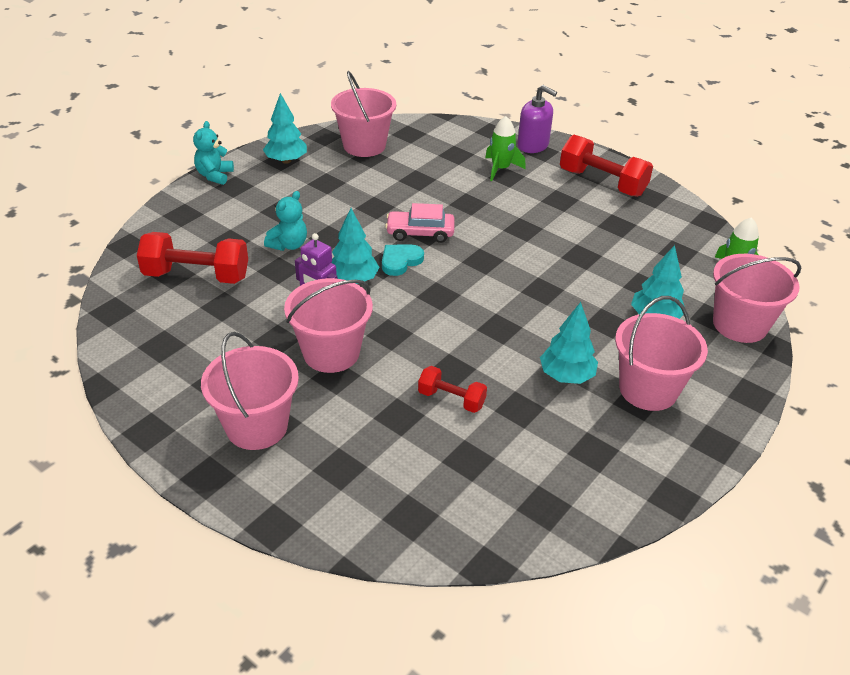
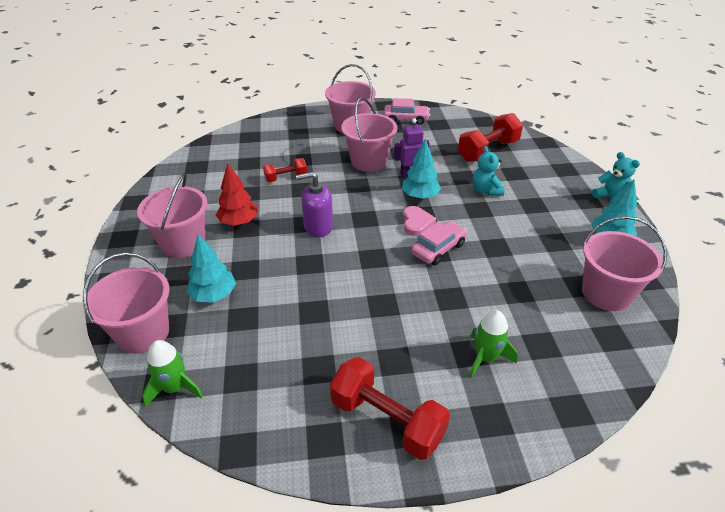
camera: 135 degrees right, 0 degrees up
(177, 382) = (406, 119): none -> pink car
(400, 261) = (416, 223): turquoise heart -> pink heart
(533, 145) = (510, 422): purple soap dispenser -> purple soap dispenser (318, 226)
(566, 375) = (239, 222): turquoise tree -> red tree
(602, 182) = (387, 420): red dumbbell -> red dumbbell turned 45 degrees clockwise

